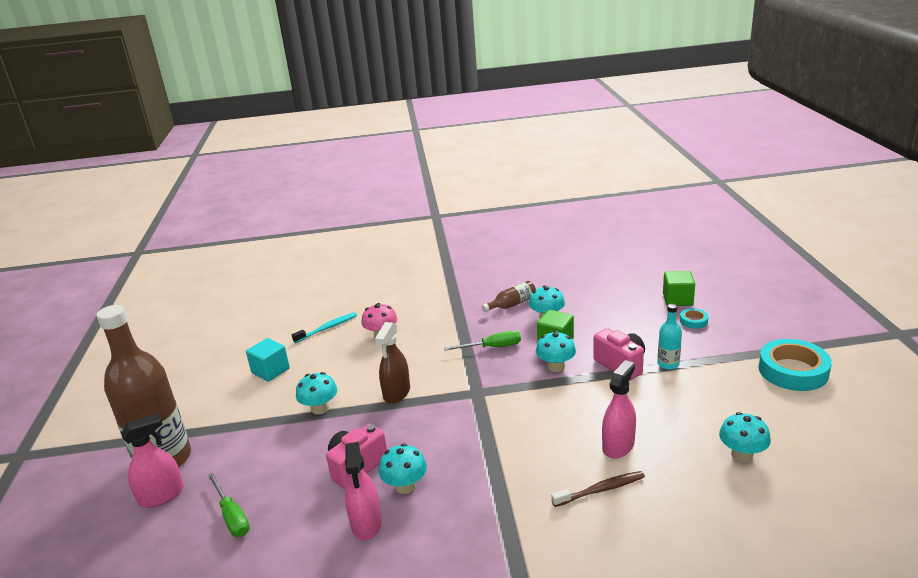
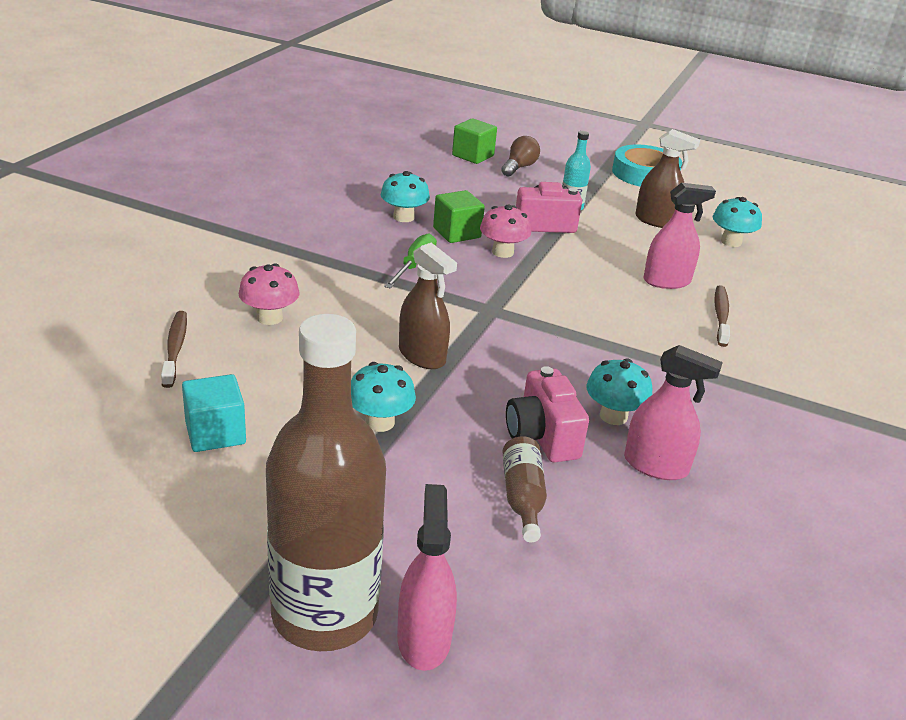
camera: 65 degrees left, 5 degrees up
(232, 516) = (545, 573): green screwdriver -> none
(327, 328) = (175, 348): turquoise toothbrush -> brown toothbrush
(512, 304) = (342, 220): brown bottle -> brown bottle (522, 498)
(556, 366) = (502, 252): turquoise mushroom -> pink mushroom
(618, 446) = (666, 281): pink spray bottle -> pink spray bottle turned 105 degrees clockwise
(693, 321) = (519, 167): turquoise tape -> brown light bulb
(713, 406) = (656, 221): none -> brown spray bottle

